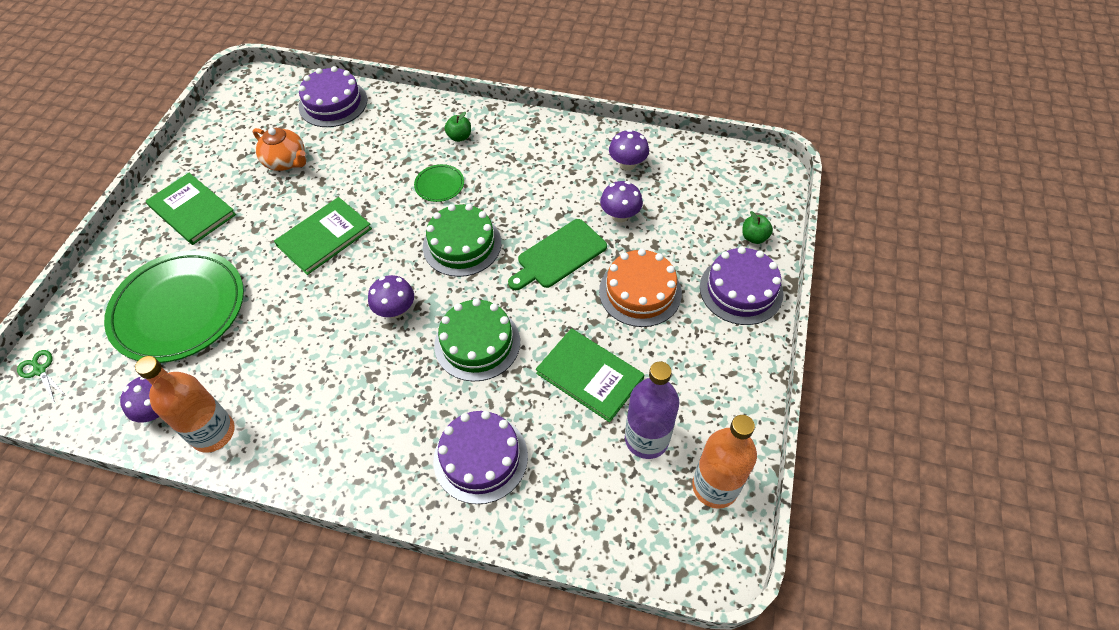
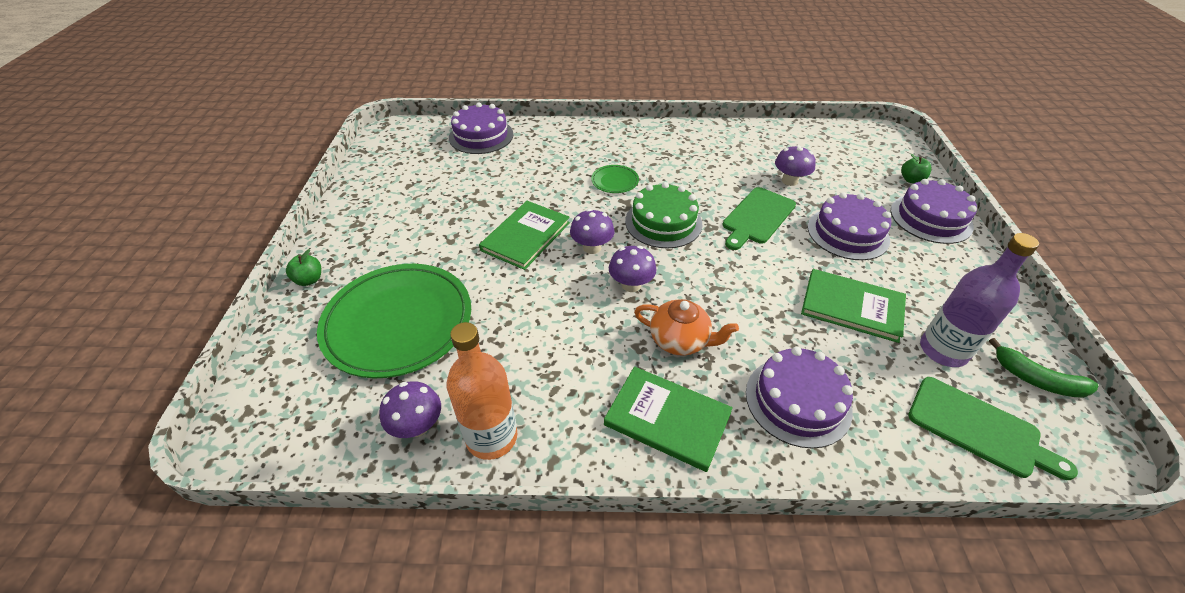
camera: 15 degrees left, 10 degrees down
(40, 370) = (250, 413): green scissors -> none
(192, 210) = (376, 235): green book -> green book (667, 419)
(286, 161) = (457, 183): orange teapot -> orange teapot (680, 340)
(459, 137) = (612, 145): green apple -> green apple (309, 280)
(477, 343) = (728, 299): green cake -> none
(625, 520) = (979, 428): none -> green cutting board
(627, 164) = (770, 145): purple mushroom -> purple mushroom (592, 247)
(640, 292) = (848, 233): orange cake -> purple cake
(715, 487) = (1036, 379): orange bottle -> green banana

